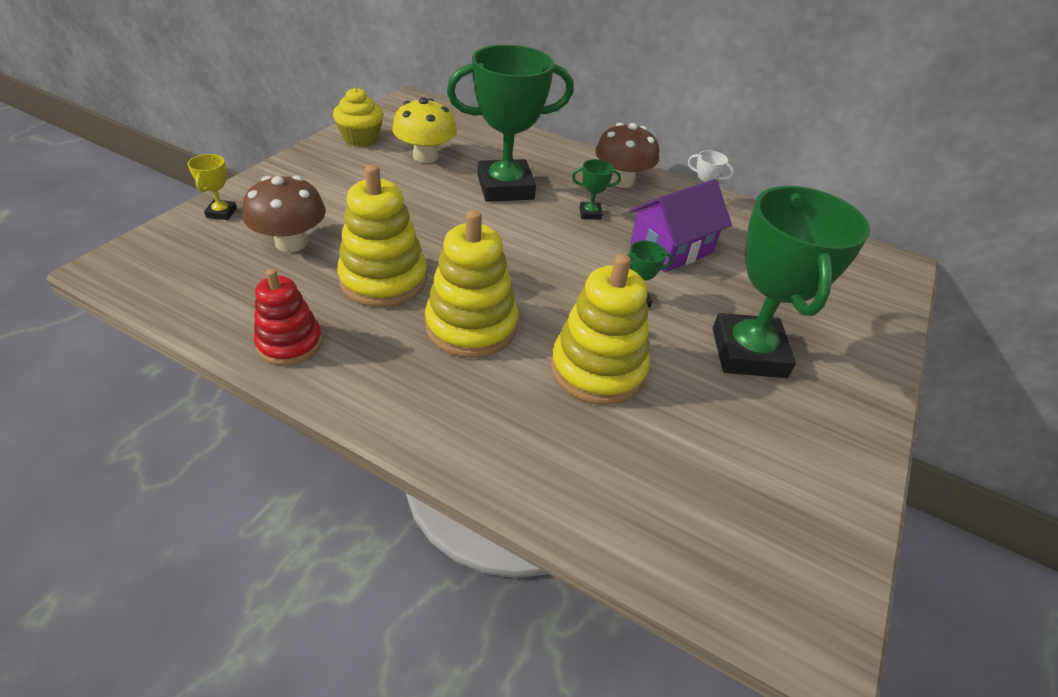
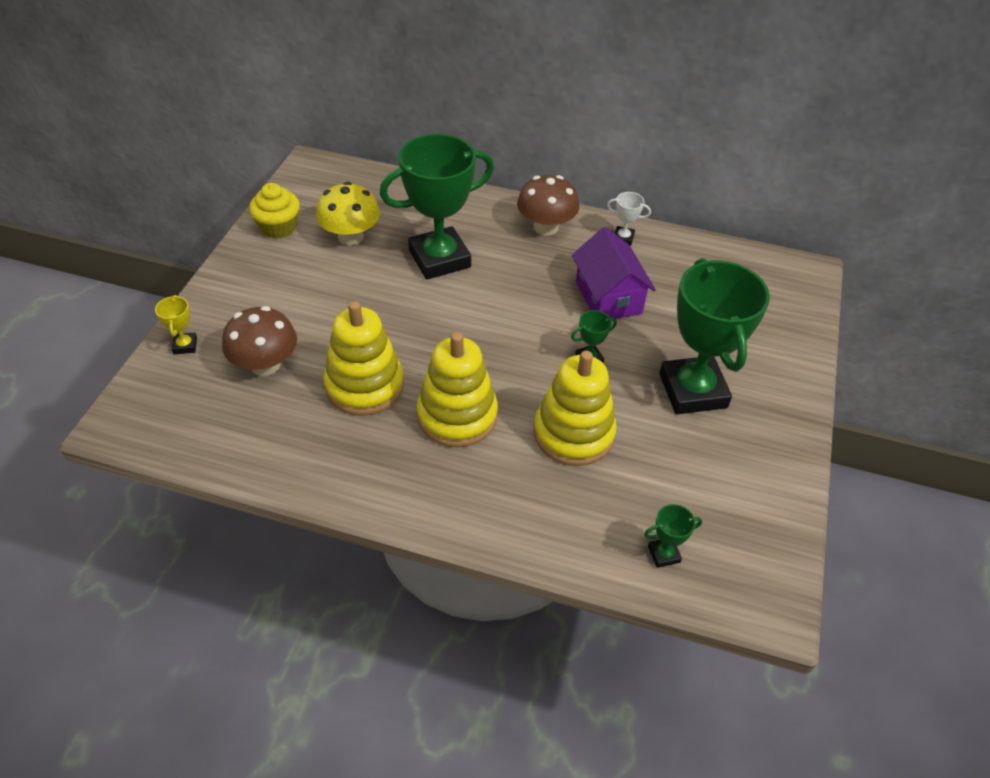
camera: 10 degrees left, 5 degrees up
(290, 343) = (310, 466): red stacking toy -> none
(590, 213) = (526, 273): green trophy -> green trophy (664, 554)
(671, 249) = (608, 297): purple house -> purple house turned 60 degrees counterclockwise

